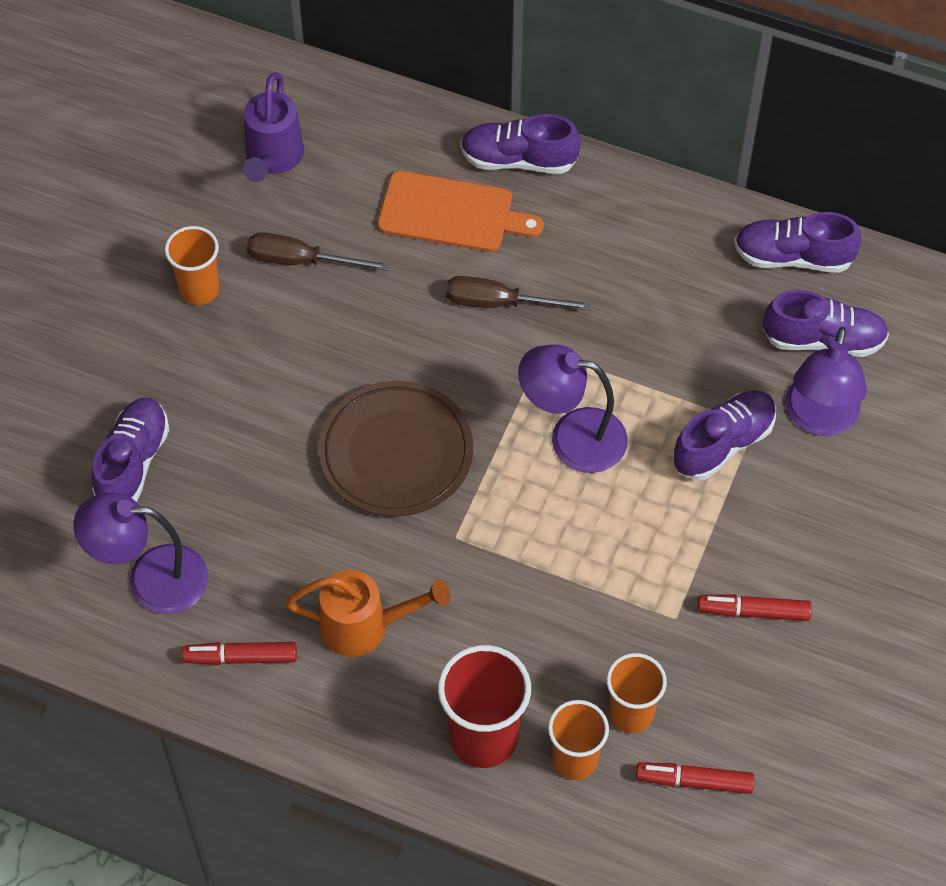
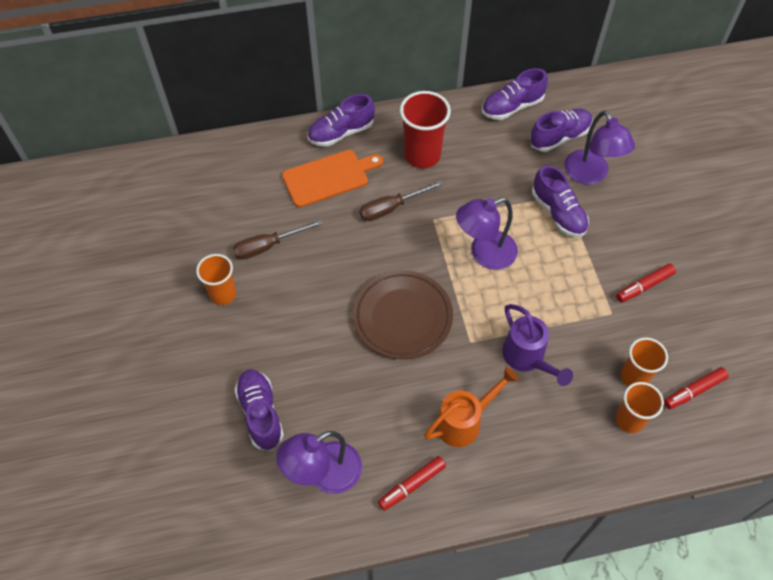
camera: 35 degrees left, 0 degrees up
(273, 158) = (209, 202): purple watering can -> purple watering can (527, 358)
(483, 737) = (575, 440): red cup -> red cup (422, 155)
(723, 444) = (558, 213): purple shoe -> purple shoe turned 135 degrees clockwise

